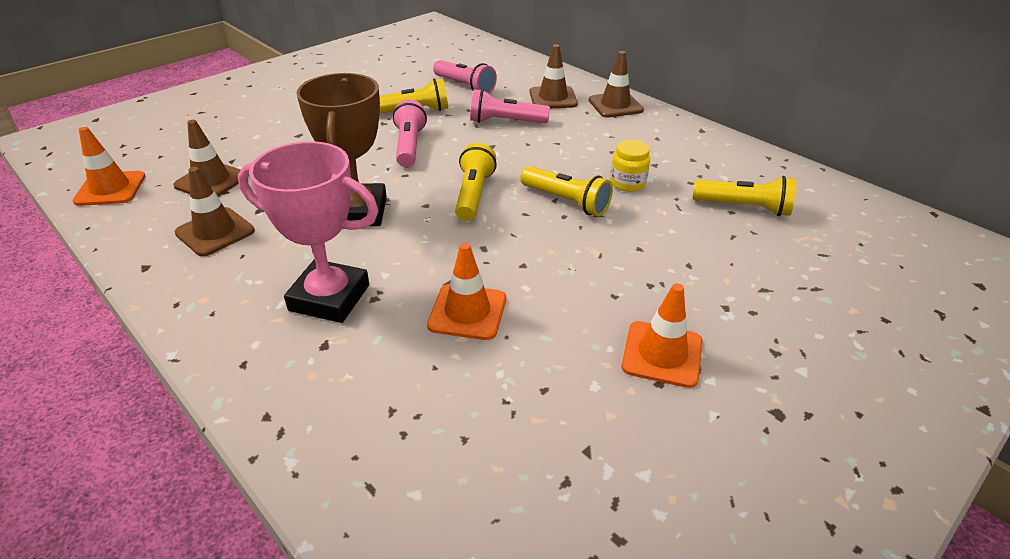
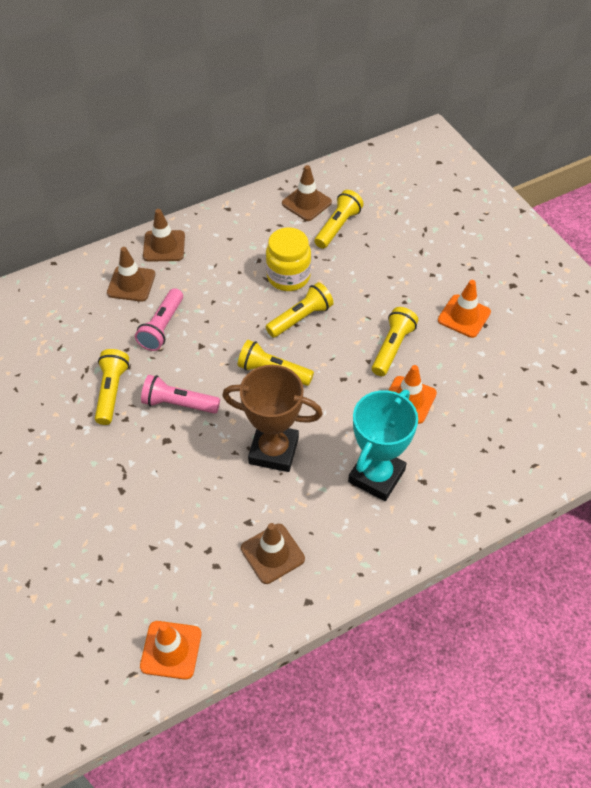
camera: 75 degrees left, 15 degrees up
(211, 181) = (186, 562): brown traffic cone -> brown traffic cone (306, 203)
(329, 298) = (376, 476): pink trophy -> turquoise trophy
(465, 86) = (75, 343): pink flashlight -> none
(556, 284) = (392, 348): none -> yellow flashlight
(627, 183) = (288, 276): yellow jar -> yellow jar, size x1.61

